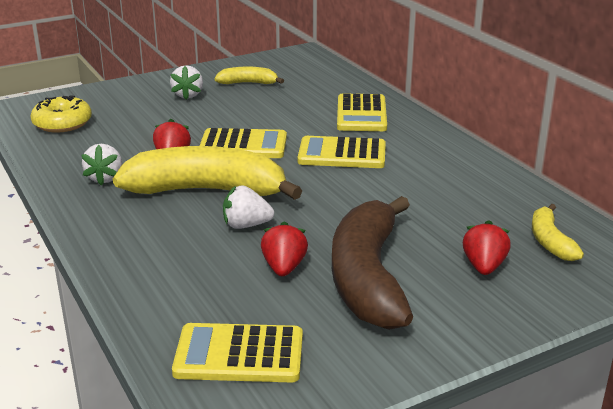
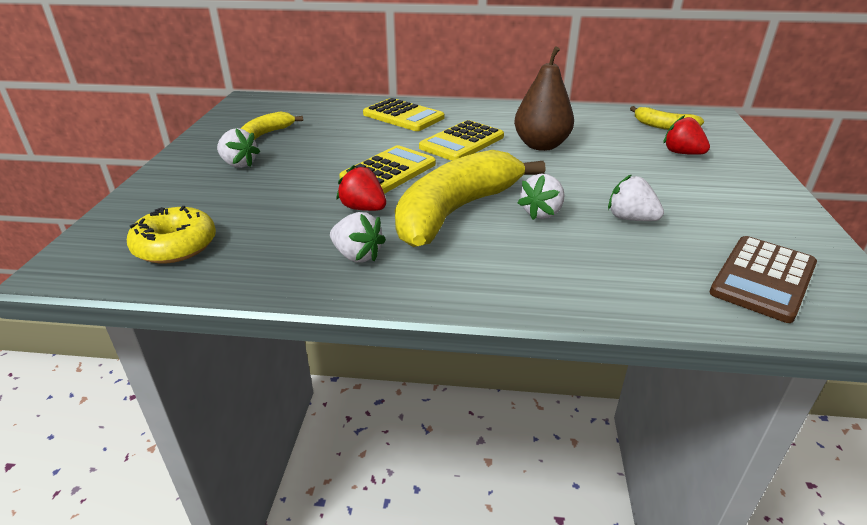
camera: 55 degrees left, 5 degrees up
(239, 354) = (763, 279): yellow calculator -> brown calculator
(284, 268) = (630, 218): red strawberry -> white strawberry
(368, 278) = (671, 192): brown banana -> none
(388, 189) = (541, 145): none -> brown pear

